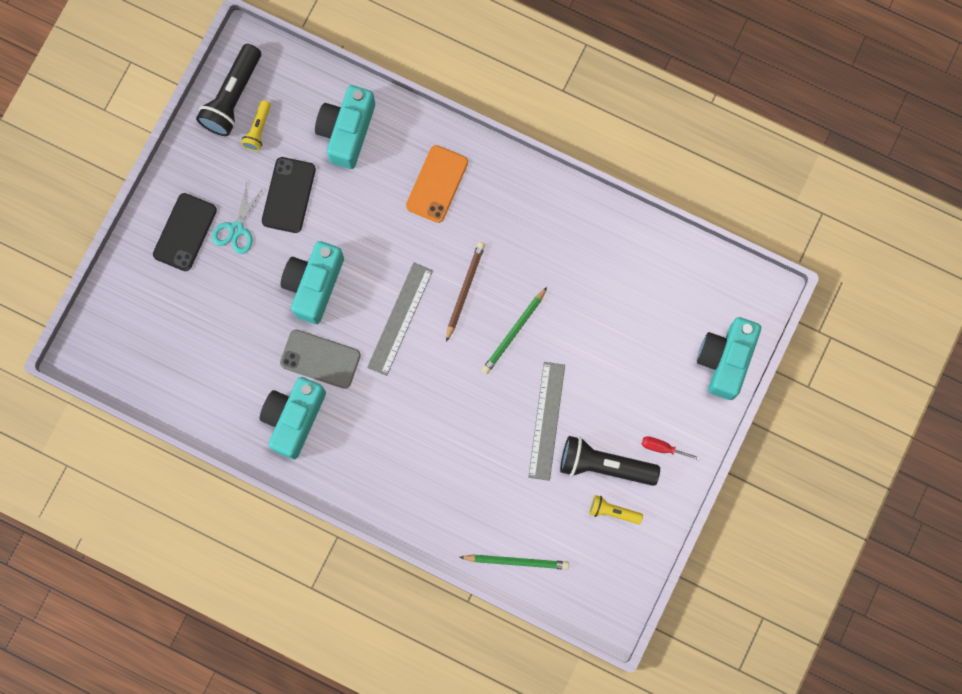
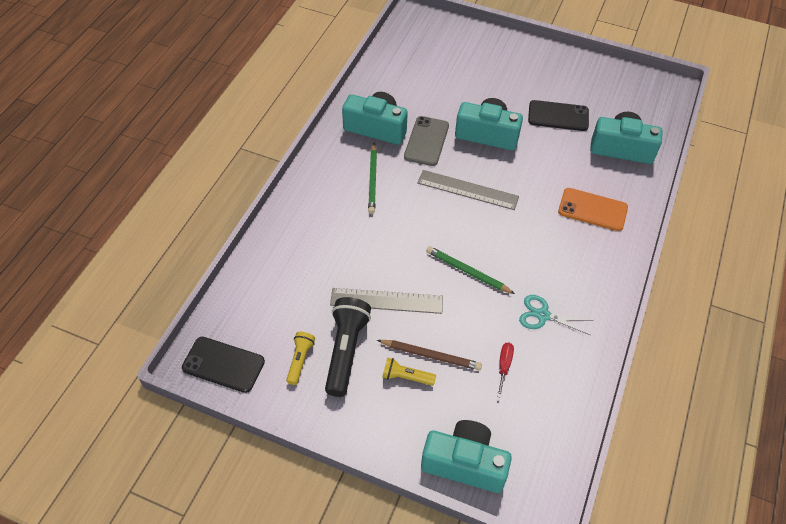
camera: 85 degrees right, 25 degrees down
(185, 232) = (514, 61): black phone -> black phone (223, 364)
(232, 97) = (628, 81): black flashlight -> none
(236, 229) = (523, 88): turquoise scissors -> turquoise scissors (543, 315)
(258, 129) = (606, 96): yellow flashlight -> yellow flashlight (406, 377)
(465, 290) = (500, 233): brown pencil -> brown pencil (431, 356)
(516, 561) = (254, 282): green pencil -> green pencil (372, 180)
(662, 448) = (365, 403): red screwdriver -> red screwdriver (504, 366)

